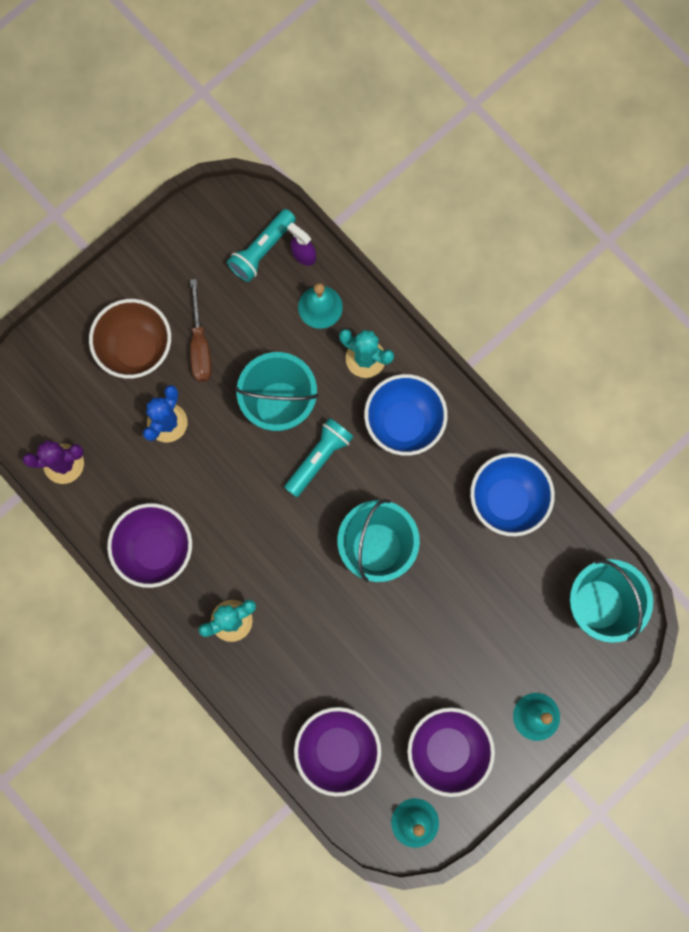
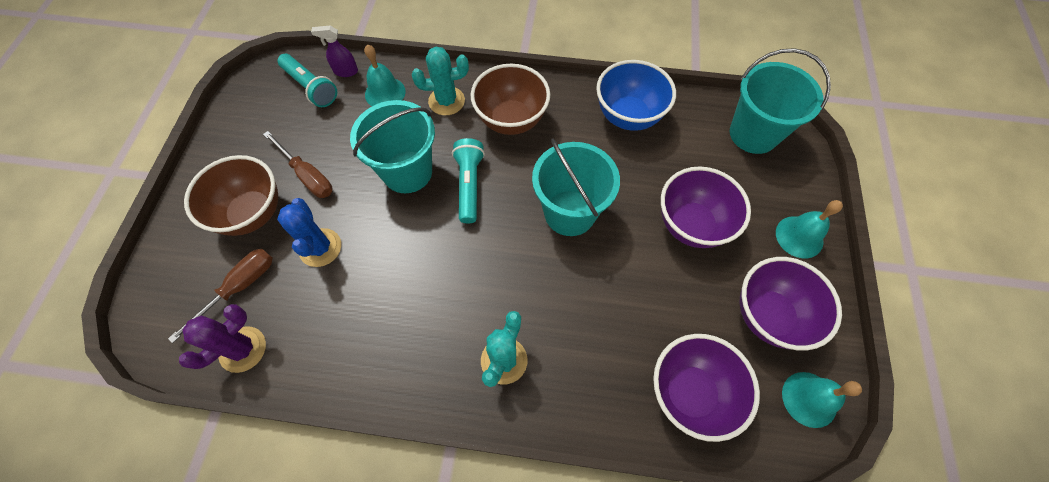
camera: 40 degrees left, 15 degrees down
(89, 410) = (239, 287): none -> brown screwdriver
(156, 549) = (387, 355): purple bowl -> purple bowl (691, 225)
(262, 250) = (311, 87): turquoise flashlight -> turquoise flashlight turned 45 degrees counterclockwise
(403, 423) = (511, 120): blue bowl -> brown bowl

